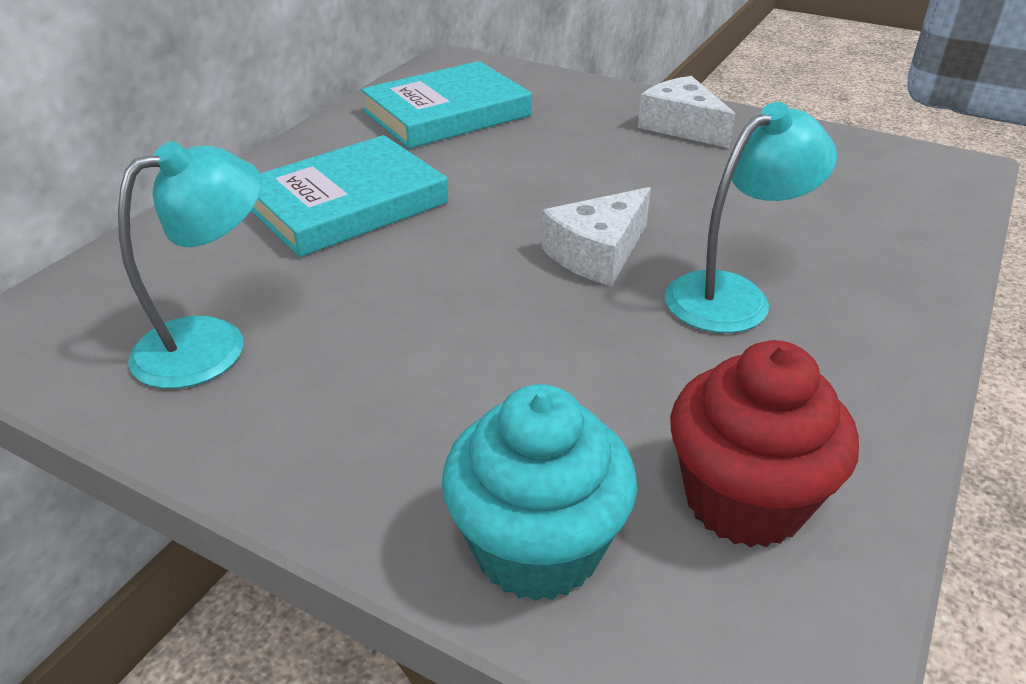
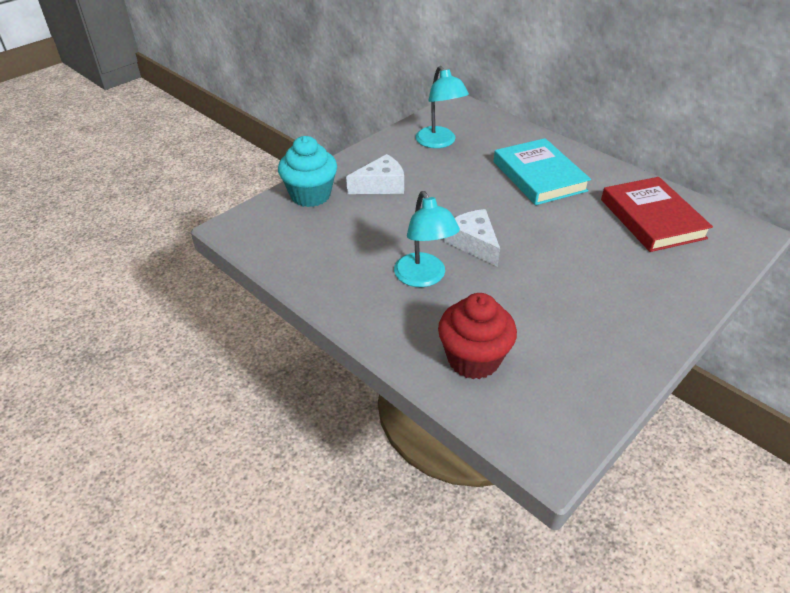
camera: 105 degrees right, 5 degrees up
(447, 113) = (652, 218): turquoise book -> red book
(682, 126) = (631, 318): white cheese -> white cheese (381, 185)
(744, 500) = (304, 241): red cupcake -> red cupcake (473, 359)

